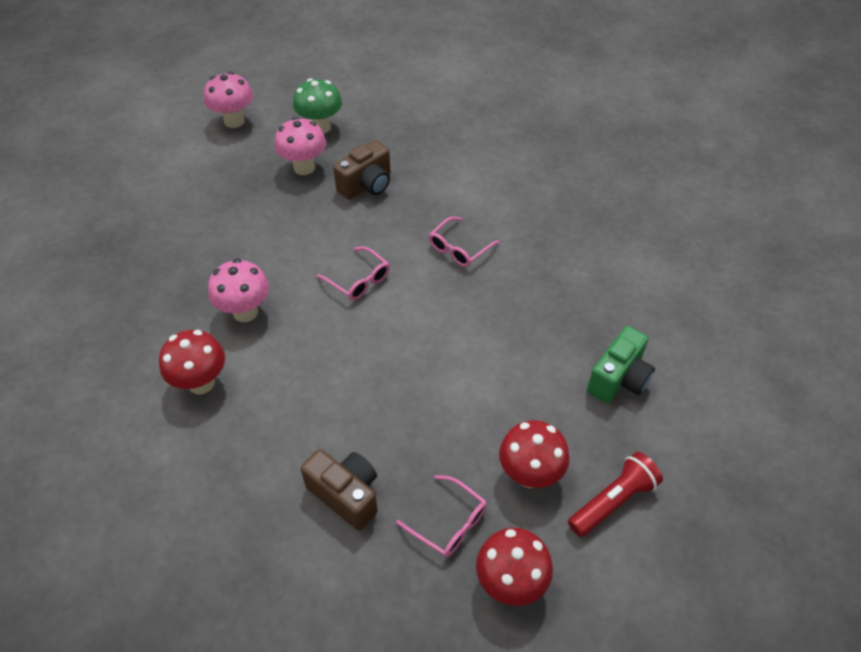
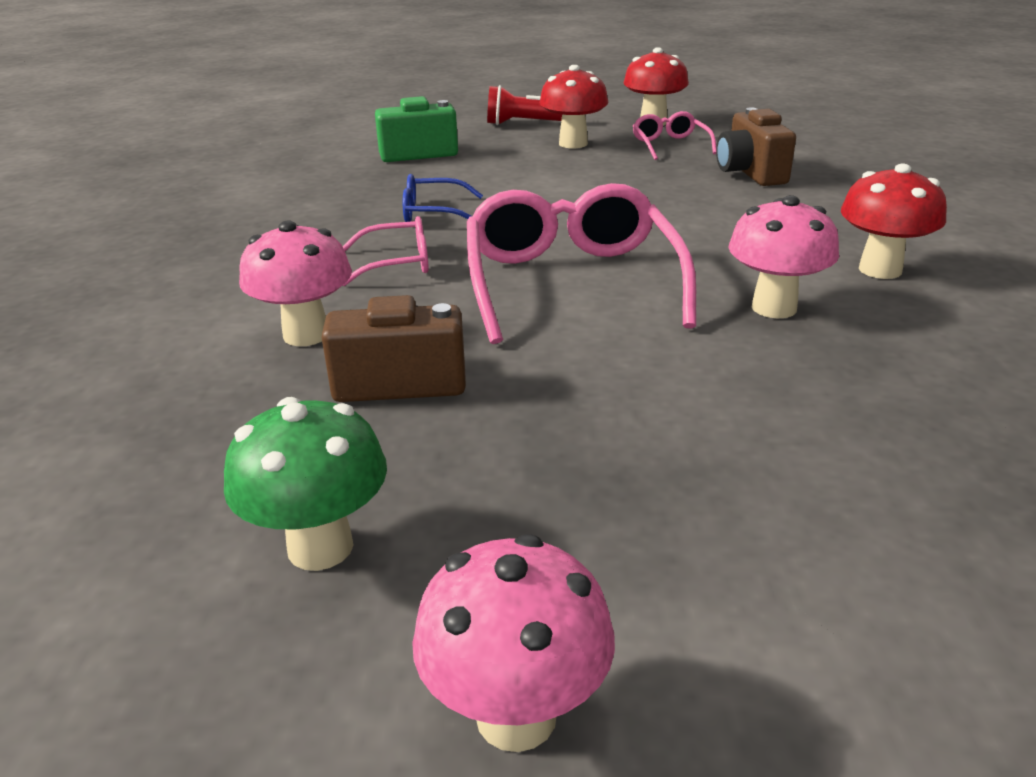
camera: 140 degrees left, 20 degrees down
(304, 167) = (471, 467): pink mushroom -> pink mushroom (306, 334)
(359, 280) = (571, 282): pink glasses -> pink glasses, size x2.04
(501, 304) = (433, 213): none -> blue glasses

